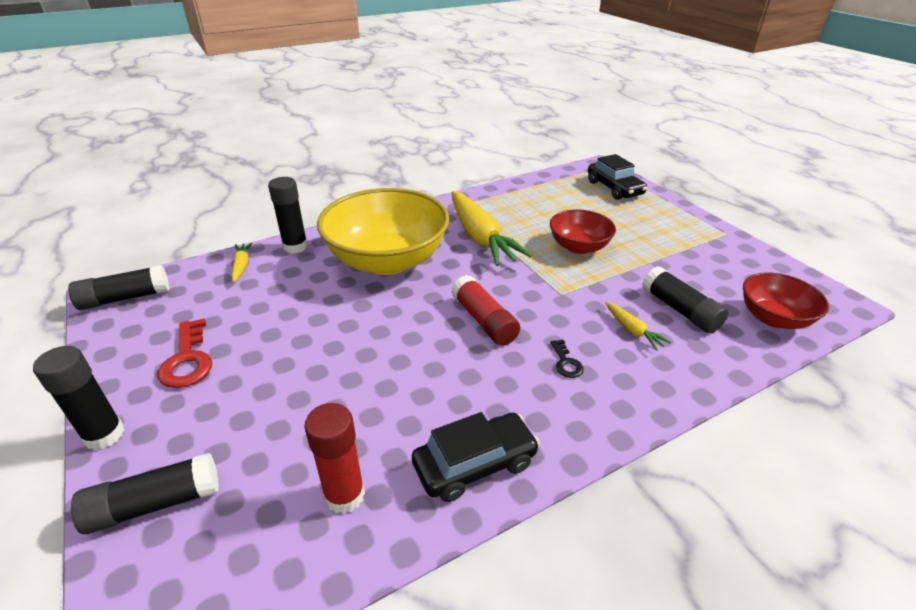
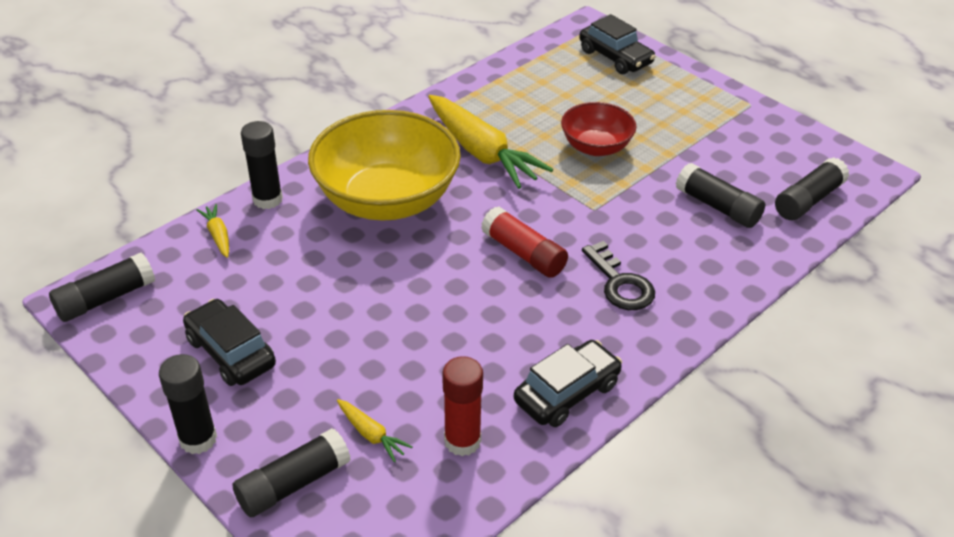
camera: 15 degrees left, 5 degrees up
(187, 360) = (231, 352): red key -> black car
(566, 362) = (620, 283): black key -> black key, size x1.84
(632, 330) = (676, 238): yellow carrot -> yellow carrot (371, 434)
(773, 318) = (808, 200): red bowl -> black glue stick

